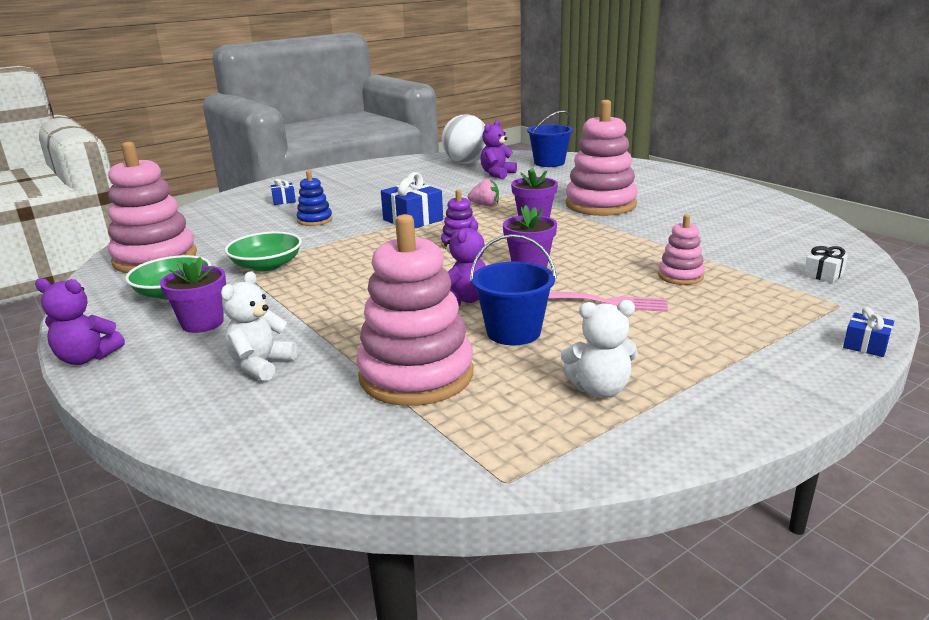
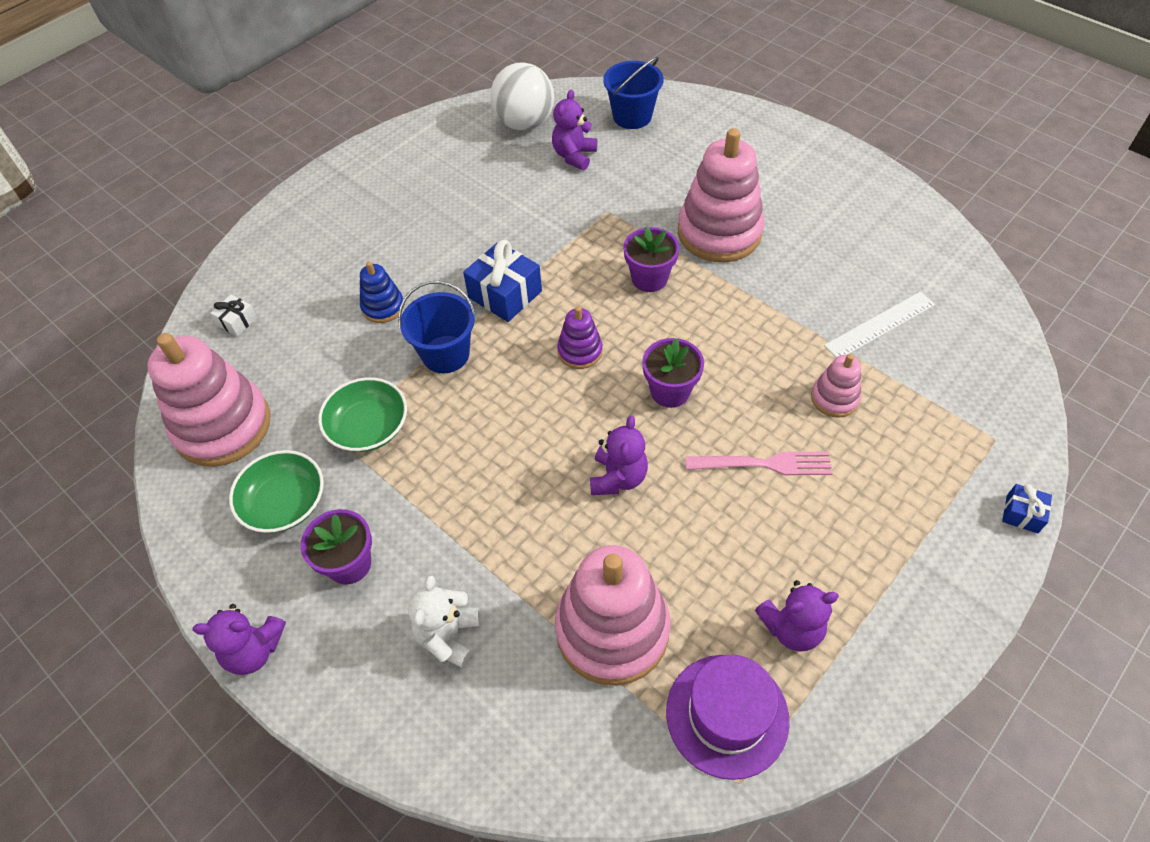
camera: 10 degrees left, 30 degrees up
(284, 200) = (321, 256): blue gift -> none
(485, 205) = (581, 246): pink strawberry -> none
(510, 435) = (727, 715): none -> purple hat
(513, 332) = (687, 536): blue bucket -> blue bucket (445, 354)
(600, 389) = (791, 628): white teddy bear -> purple teddy bear
(732, 247) = (880, 325): none -> white ruler
(823, 274) = (977, 378): white gift -> white gift (237, 321)

